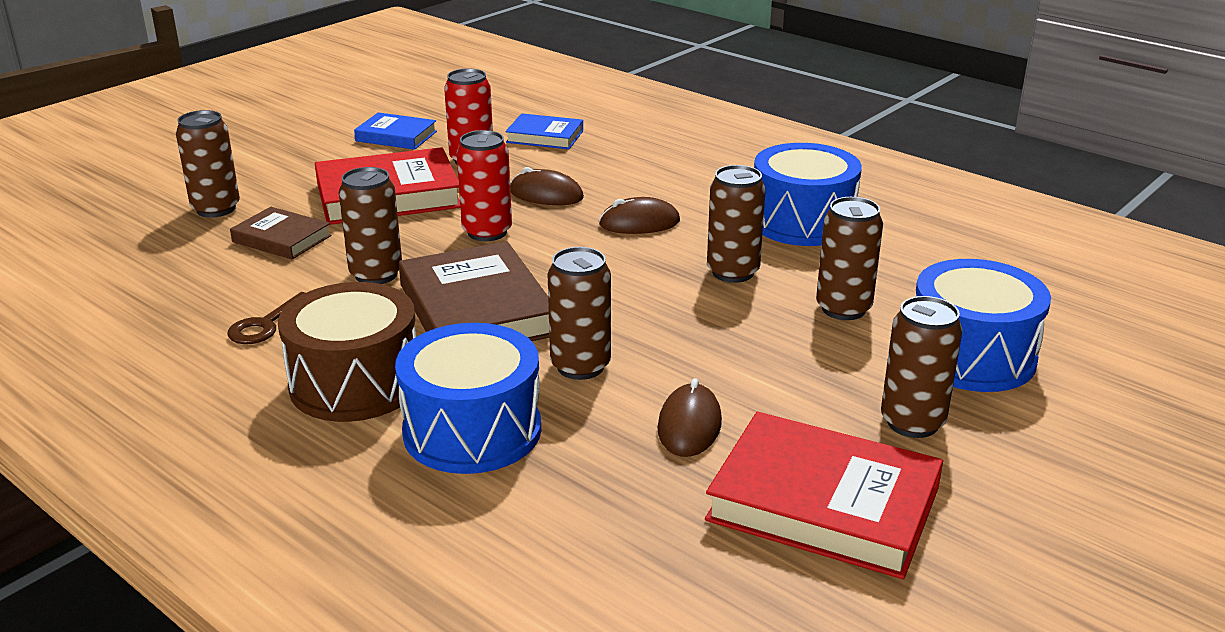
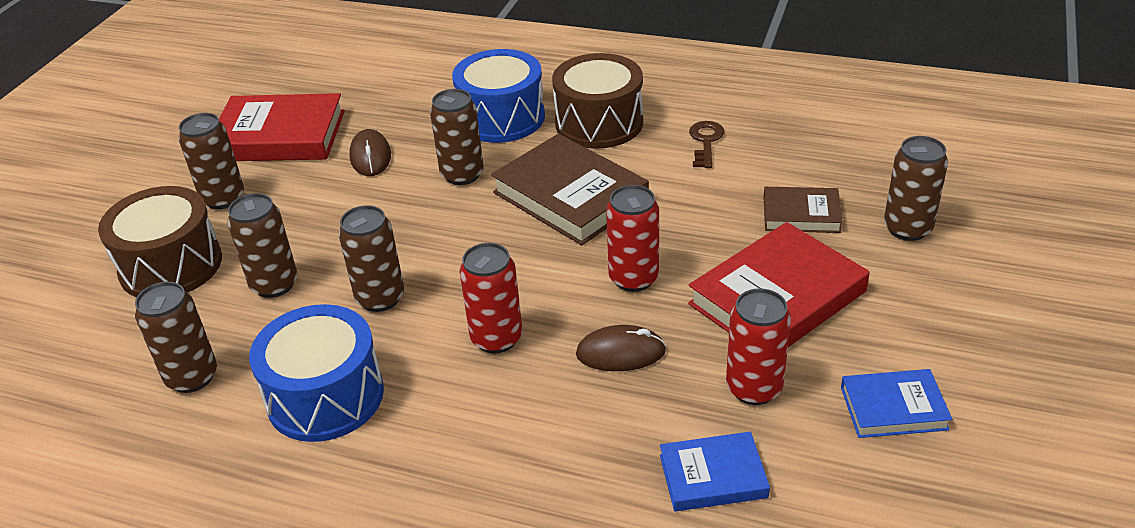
camera: 160 degrees right, 10 degrees up
(376, 274) = (679, 203): brown can -> brown can (192, 377)
(639, 223) = (496, 338): brown mouse -> red can
(971, 356) = (171, 265): blue drum -> brown drum

